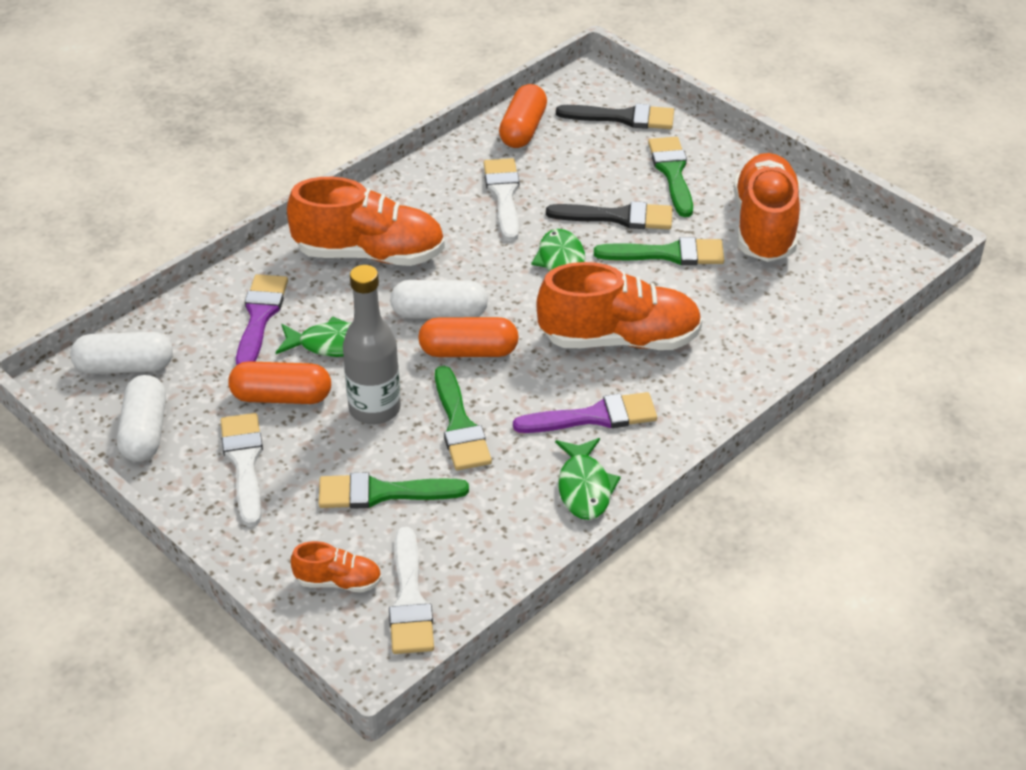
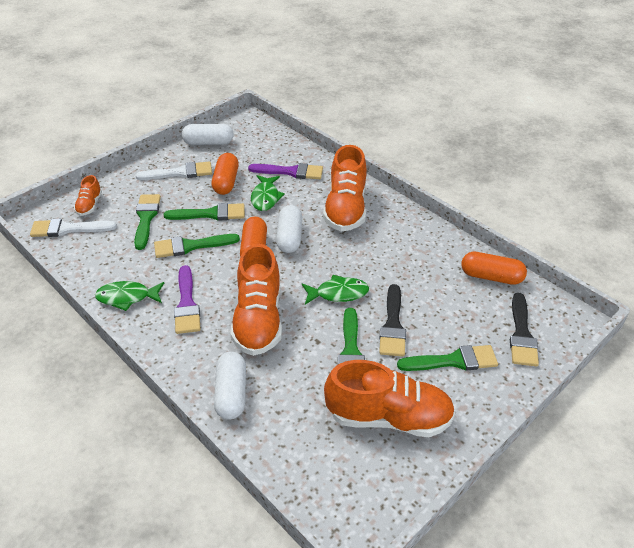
camera: 90 degrees right, 0 degrees up
(125, 367) = (255, 134): white capsule -> white capsule (231, 393)
(374, 409) = (211, 214): grey bottle -> green brush
(503, 195) = (411, 266): white brush -> none

